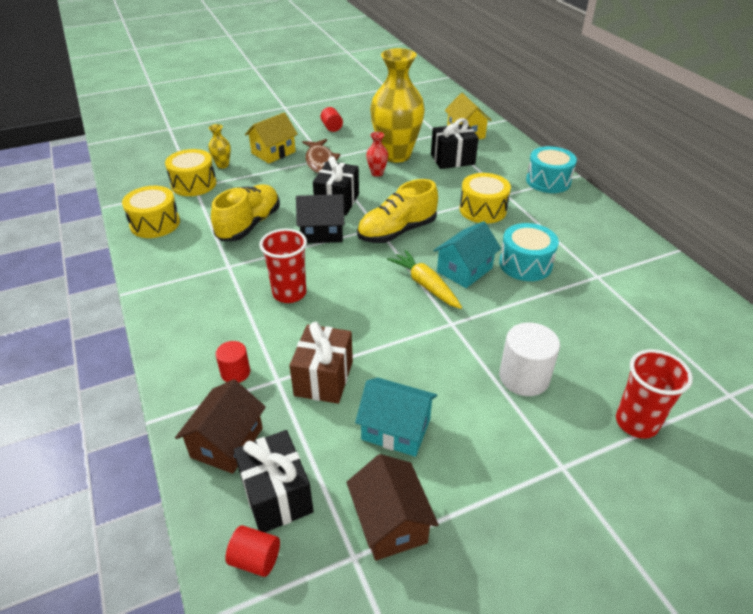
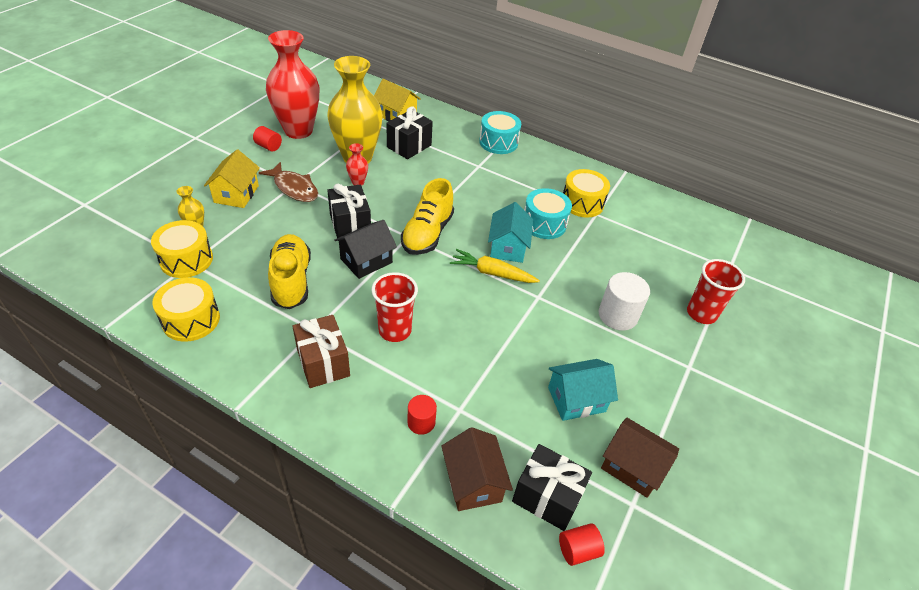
camera: 40 degrees left, 5 degrees up
(324, 378) = (492, 389): brown gift -> brown gift (323, 363)
(367, 123) = (298, 131): none -> red vase
(483, 210) = (474, 187): yellow drum -> yellow drum (582, 203)

